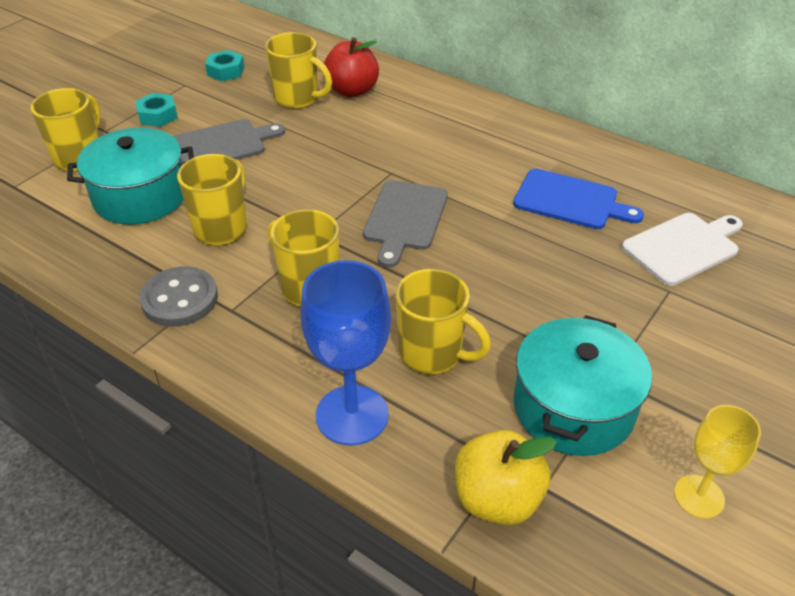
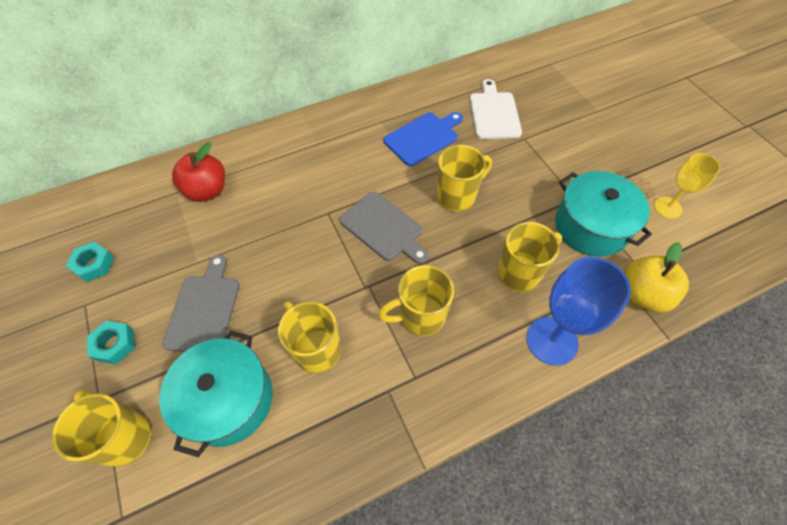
camera: 60 degrees left, 15 degrees up
(180, 299) = (382, 411): grey button -> none
(297, 99) = (186, 230): yellow mug -> yellow mug (457, 196)

